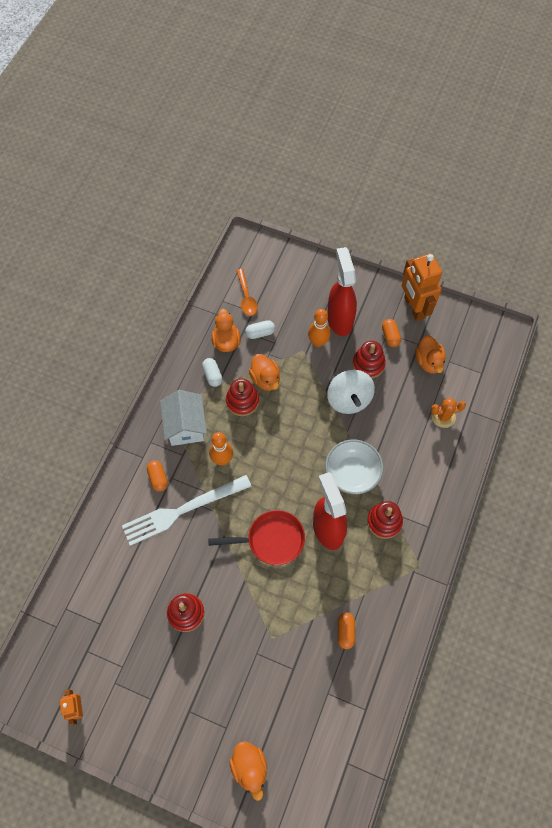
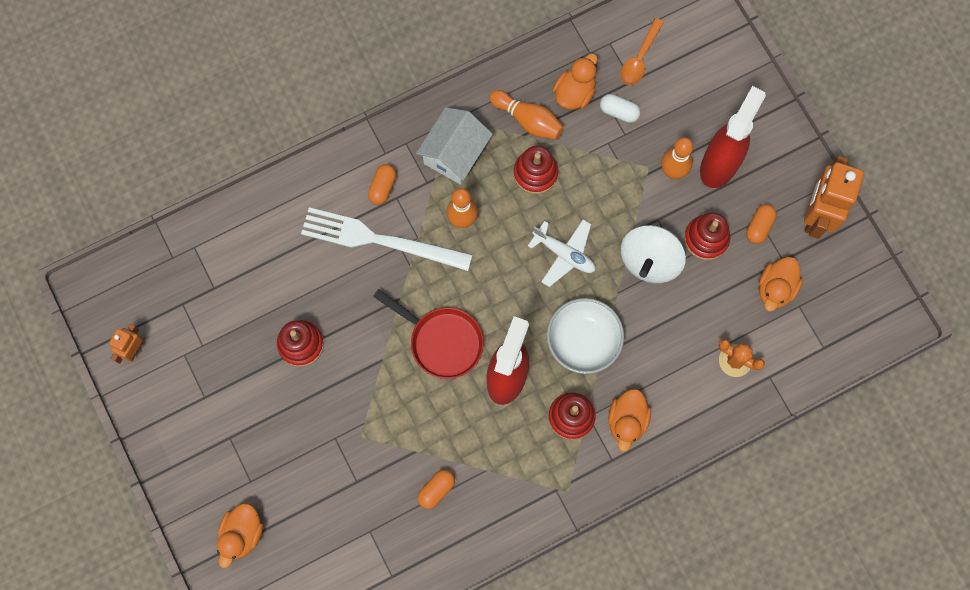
camera: 40 degrees right, 10 degrees up
(212, 375) = (528, 120): white capsule -> orange bowling pin
(265, 379) = (580, 168): orange duck -> orange duck (627, 421)
(298, 433) = (564, 254): none -> white plane

